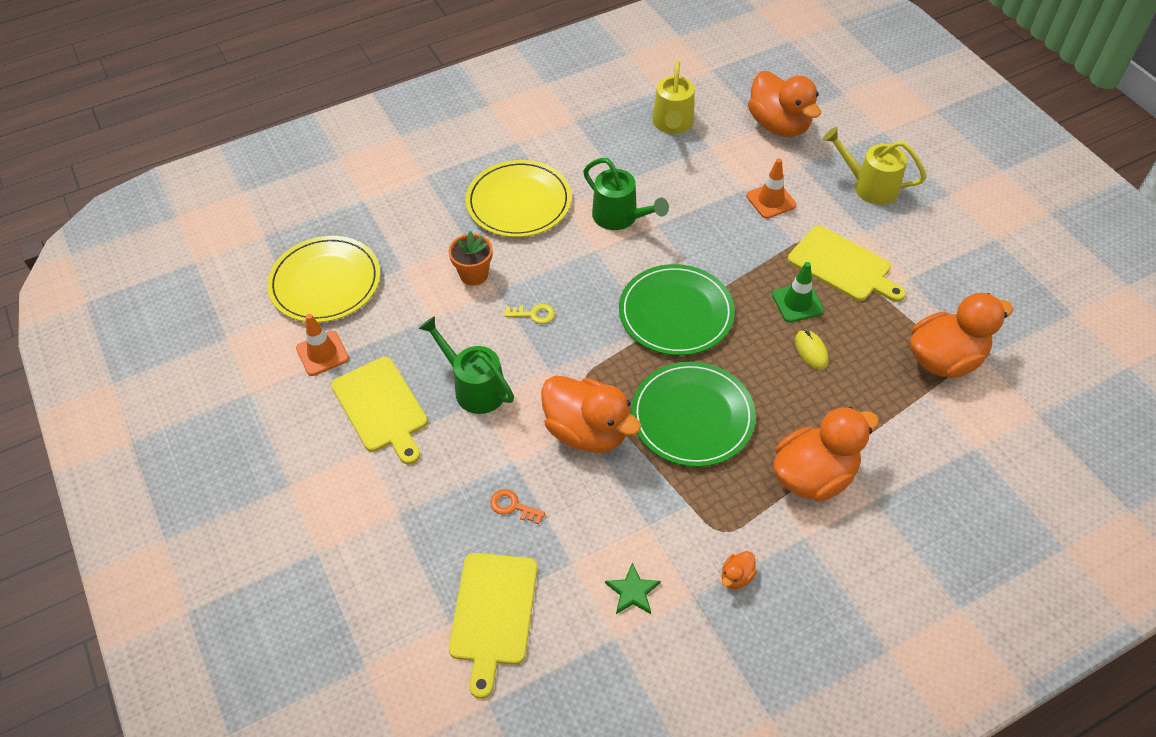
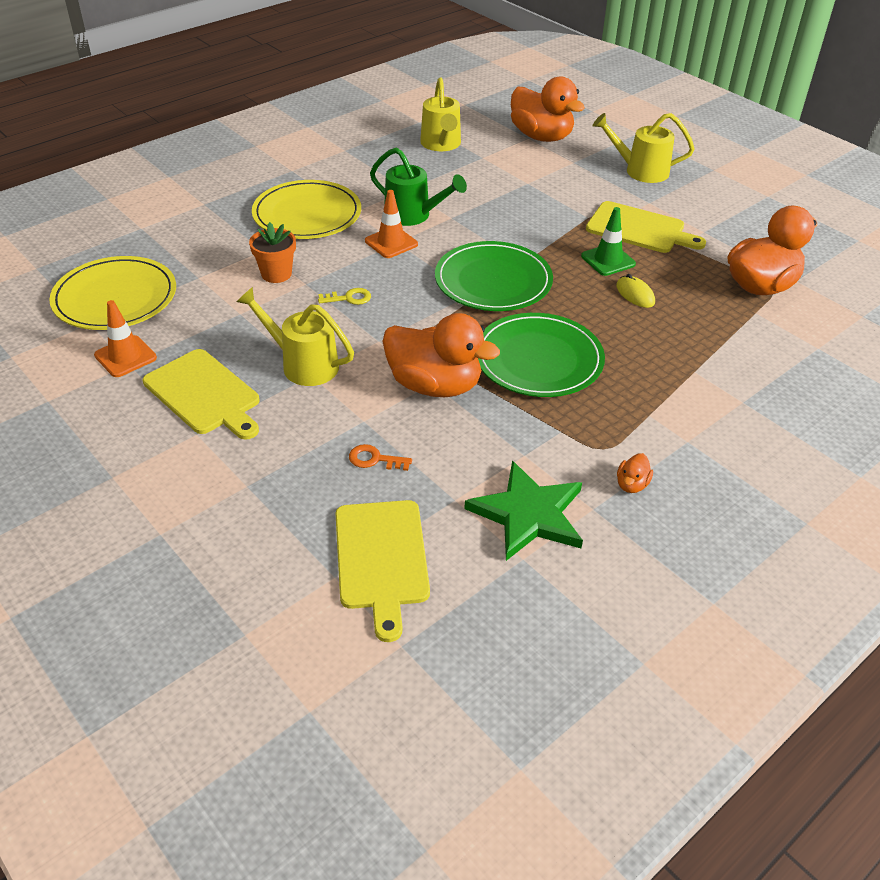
camera: 15 degrees left, 10 degrees down
(474, 387) = (302, 364): green watering can -> yellow watering can
(632, 591) = (528, 514): green star -> green star, size x1.98
(771, 200) = (554, 189): orange traffic cone -> orange traffic cone (391, 243)
(813, 475) = (676, 390): orange duck -> none

